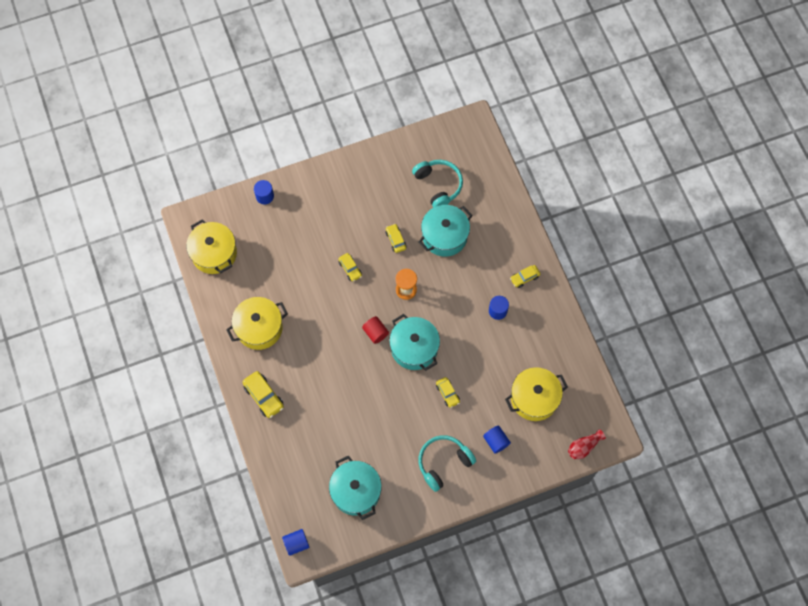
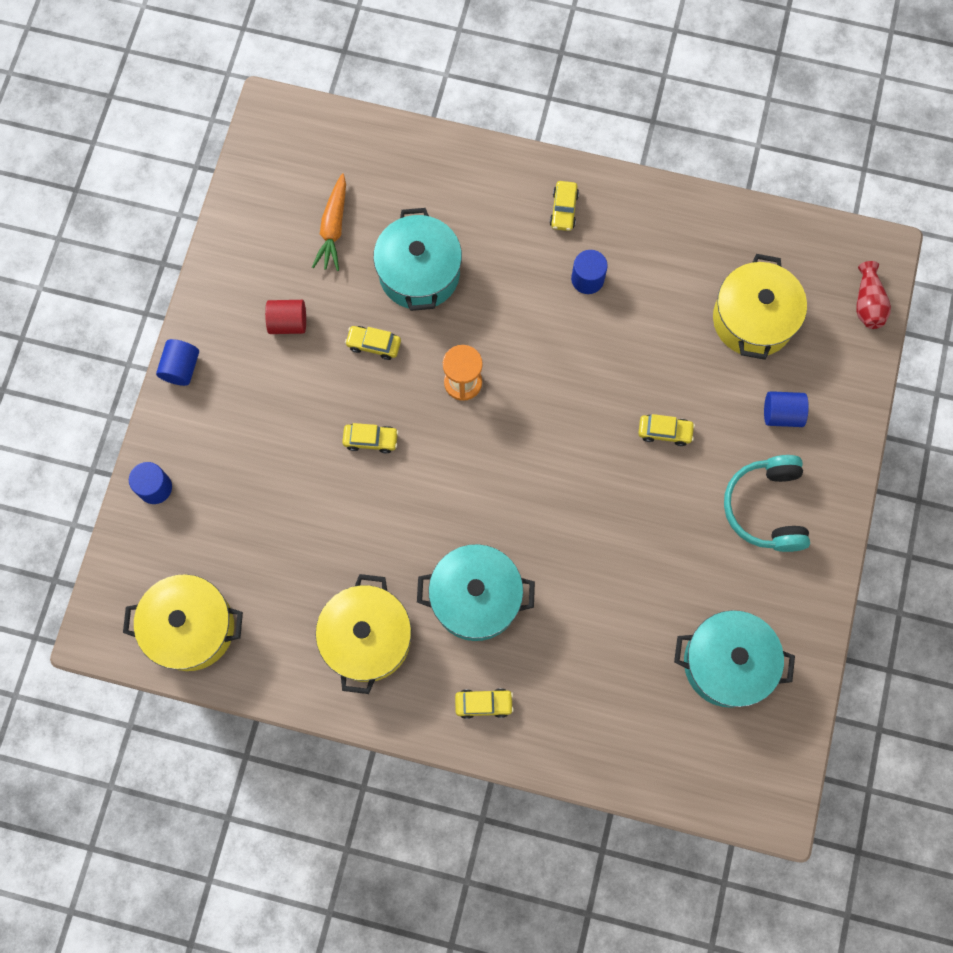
camera: 55 degrees left, 5 degrees up
(264, 396) = (483, 704): yellow car -> yellow car, size x0.64
(296, 543) = (750, 806): blue cylinder -> blue cylinder (181, 368)
(375, 333) = (499, 470): red cylinder -> red cylinder (288, 323)
(414, 348) = (562, 431): turquoise pot -> turquoise pot (475, 598)
(438, 185) = (333, 228): turquoise headphones -> orange carrot

